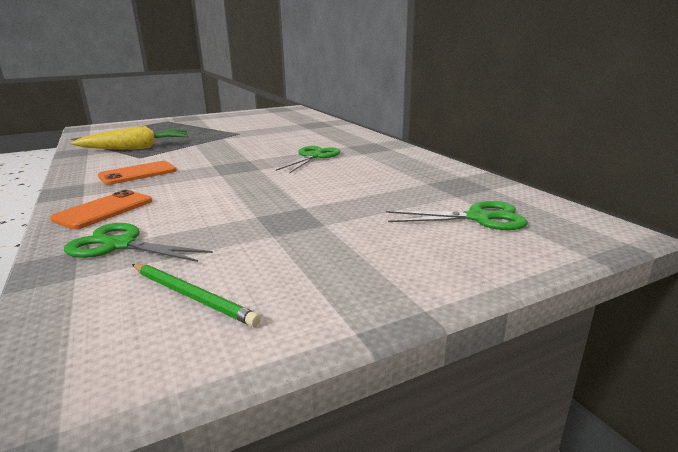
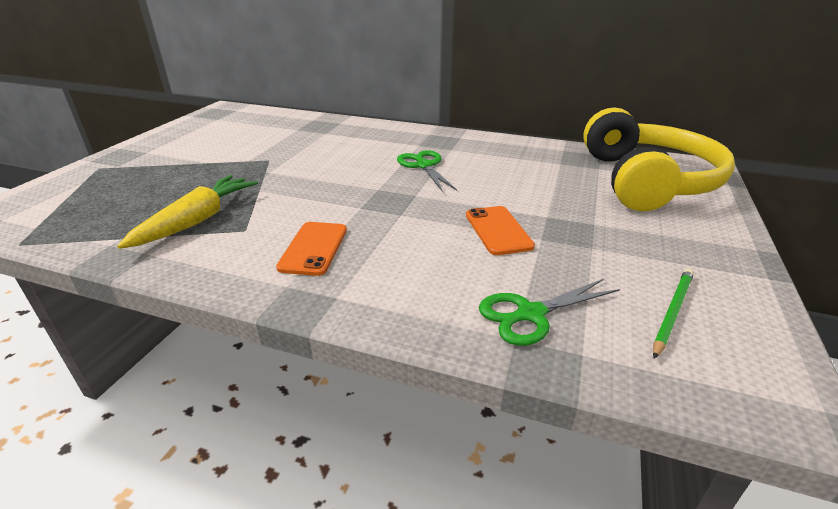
camera: 45 degrees left, 10 degrees up
(104, 210) = (414, 298): orange phone -> orange phone (498, 230)
(191, 296) = (672, 312): green pencil -> green pencil turned 45 degrees counterclockwise
(478, 218) = (645, 180): green scissors -> yellow headphones

